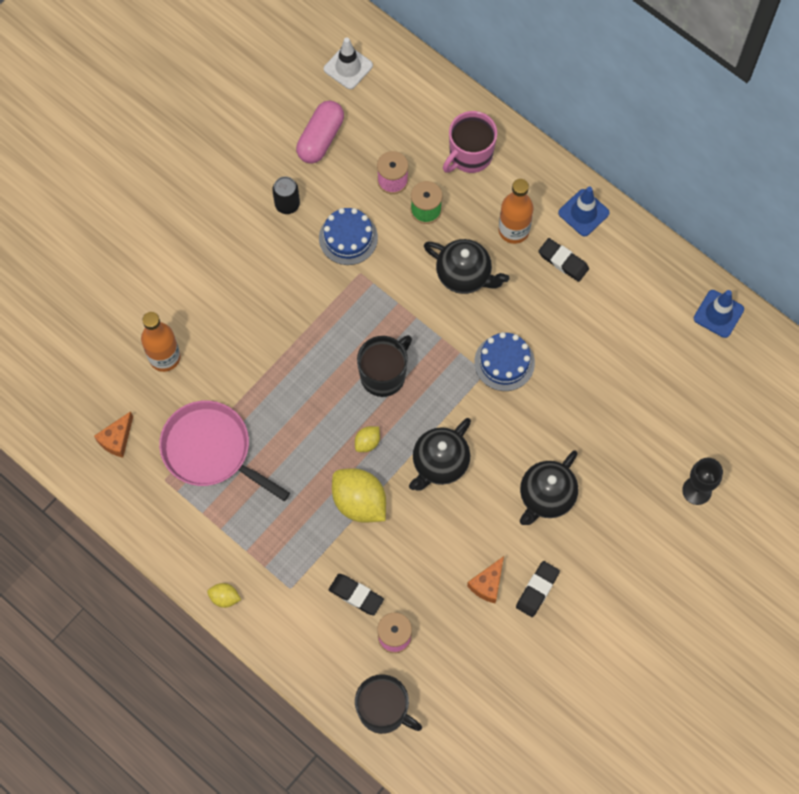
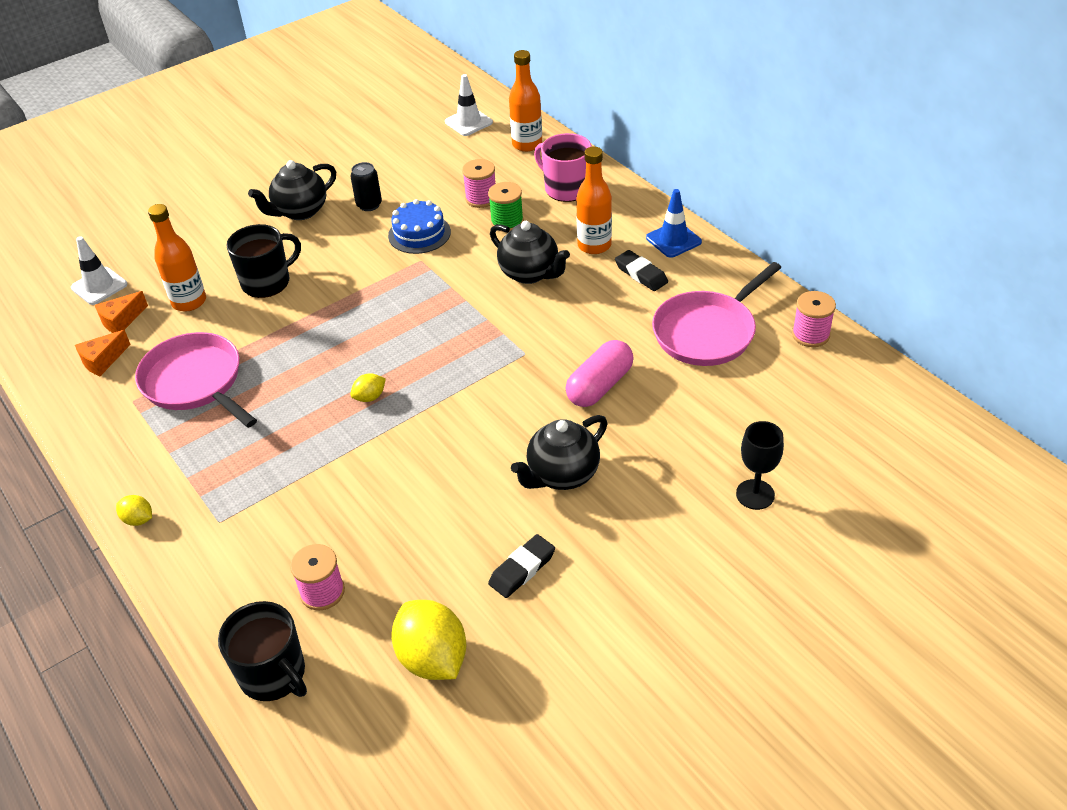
camera: 15 degrees right, 25 degrees down
(70, 350) = (99, 286): none -> white traffic cone
(320, 138) = (422, 164): pink capsule -> pink capsule (599, 386)
(356, 595) = (294, 540): black eraser -> none
(359, 502) = (337, 450): yellow lemon -> yellow lemon (432, 658)
(384, 375) = (412, 342): black mug -> black mug (267, 282)
(416, 94) = (527, 144): none -> orange bottle
(440, 463) = (445, 427): black teapot -> black teapot (300, 211)
(470, 155) = (566, 188): pink mug -> pink mug turned 75 degrees clockwise
(487, 584) = (460, 553): orange cheese -> orange cheese (121, 320)
(504, 362) = (550, 347): blue cake -> none
(632, 324) = (707, 332): none -> pink pan
(718, 314) = (810, 335): blue traffic cone -> pink spool

